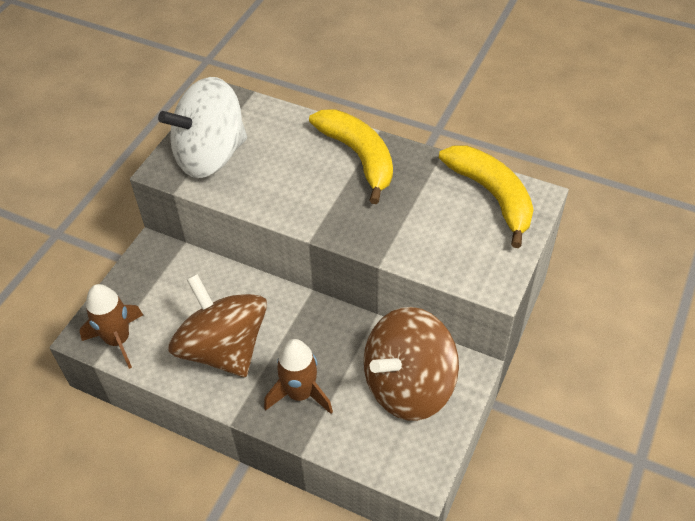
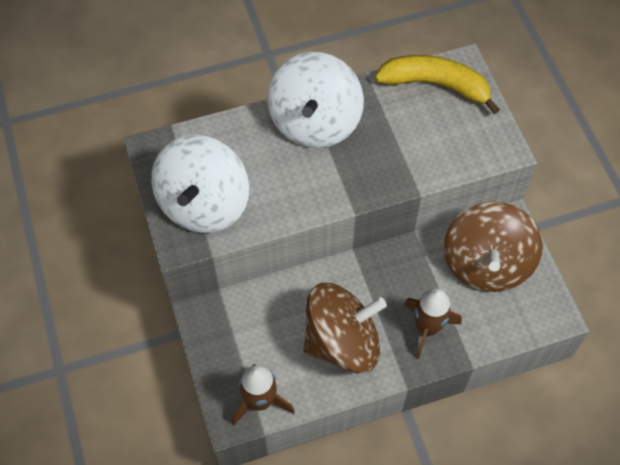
camera: 45 degrees left, 10 degrees up
(224, 348) = (342, 342): brown spinning top -> brown spinning top turned 150 degrees clockwise
(359, 157) = (315, 122): yellow banana -> white spinning top

